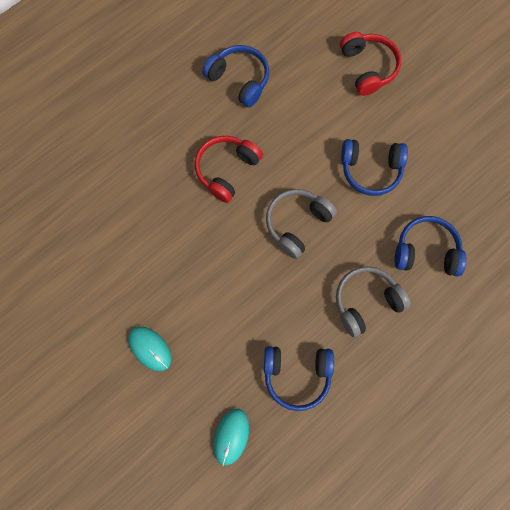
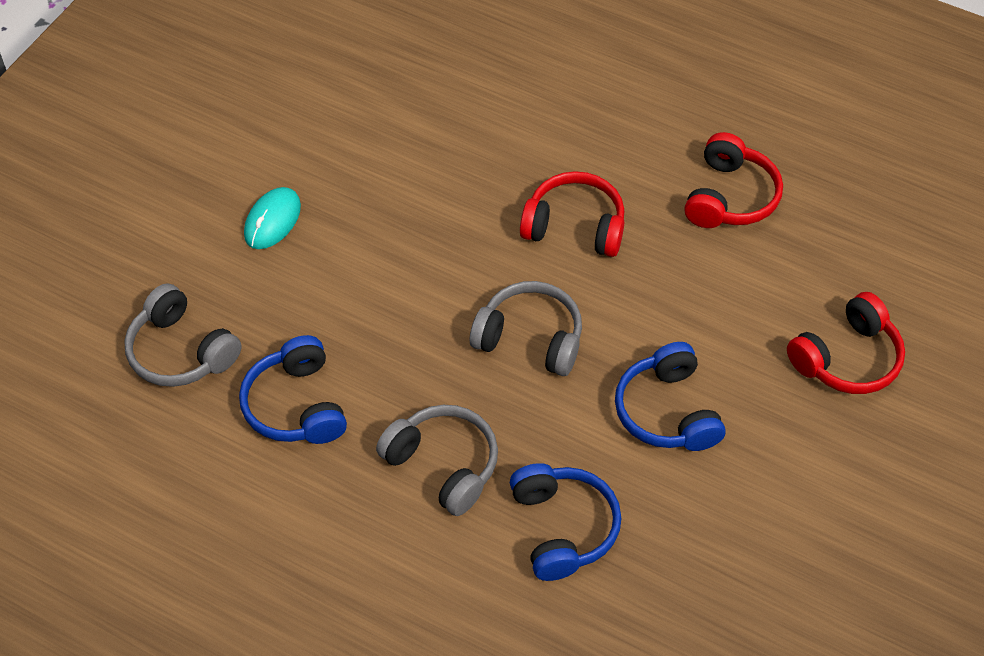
camera: 70 degrees right, 20 degrees down
(231, 436) = (181, 351): turquoise mouse -> grey headphones
(239, 80) = (730, 197): blue headphones -> red headphones

